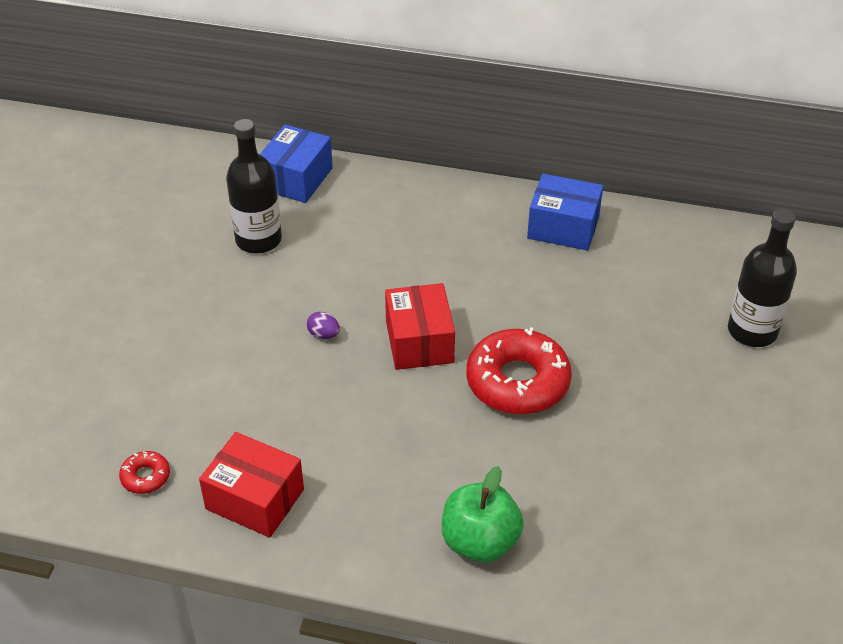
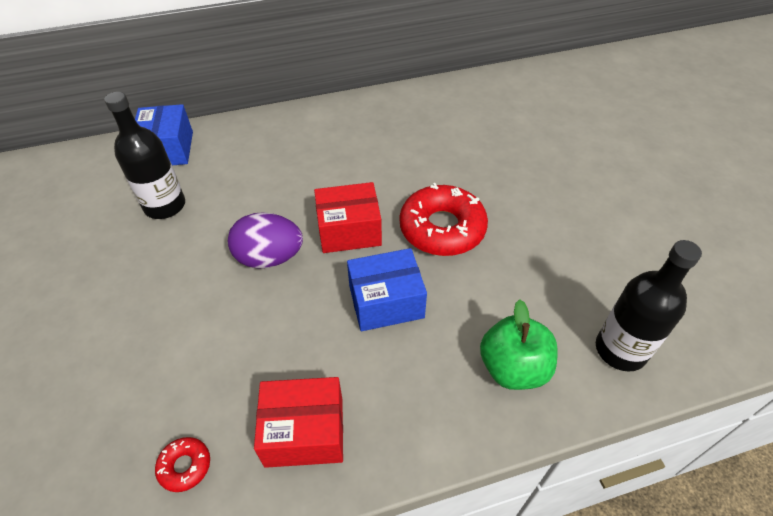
camera: 30 degrees left, 5 degrees up
(323, 335) = (269, 258): purple egg -> purple egg, size x2.27
(419, 341) = (349, 230): red box -> red box turned 60 degrees counterclockwise
(563, 227) = (390, 112): blue box -> blue box (386, 301)
(752, 331) = (559, 131): black bottle -> black bottle (620, 350)

